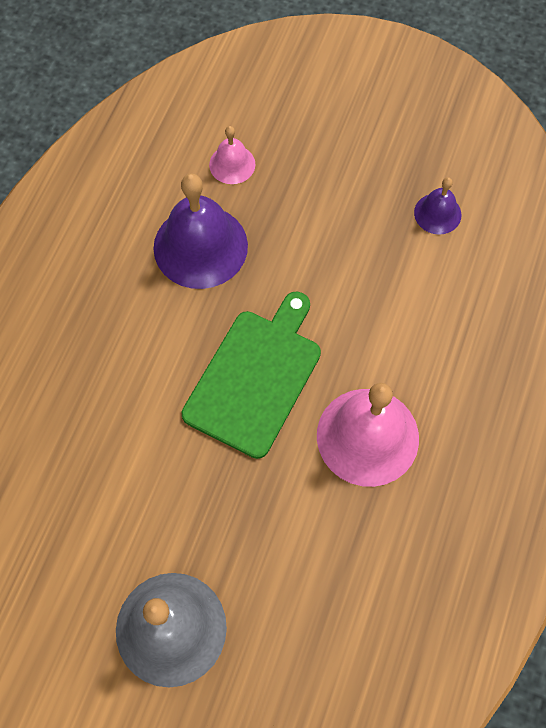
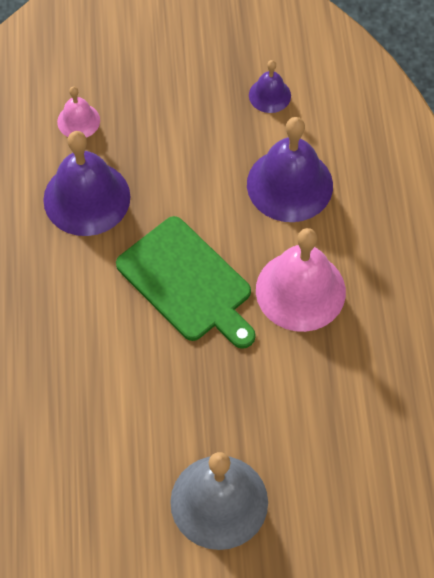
camera: 25 degrees left, 5 degrees down
(255, 377) = (187, 283): green cutting board -> green cutting board turned 135 degrees clockwise
(412, 317) = (289, 184): none -> purple bell

